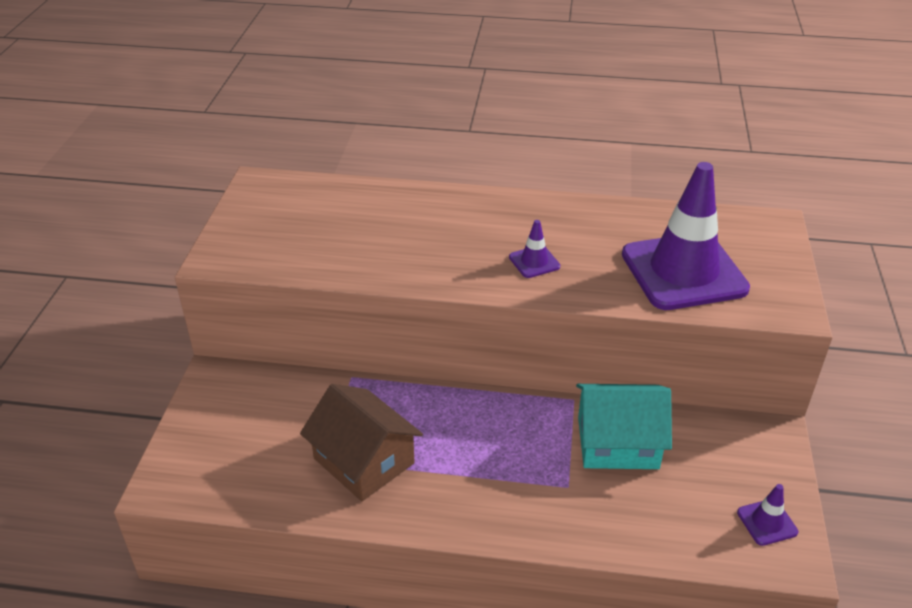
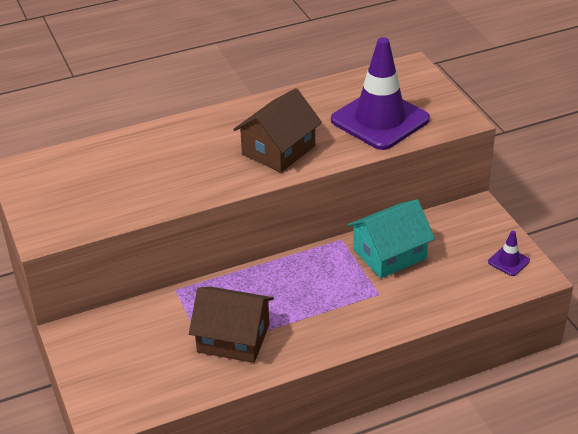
camera: 30 degrees left, 0 degrees up
(534, 262) = (278, 150): purple traffic cone -> brown house

